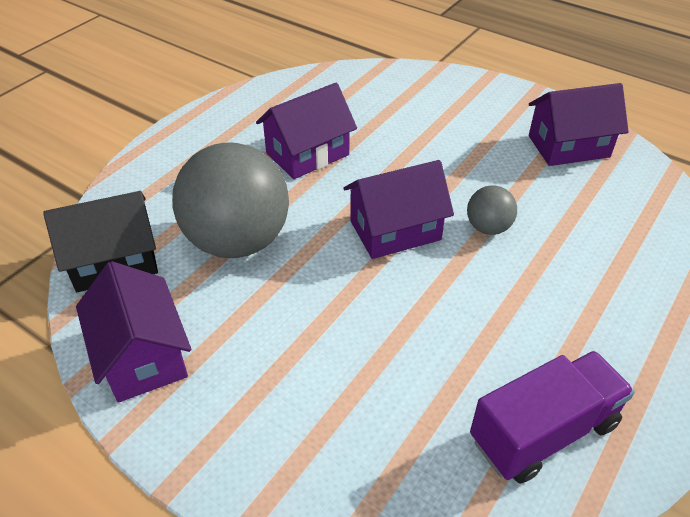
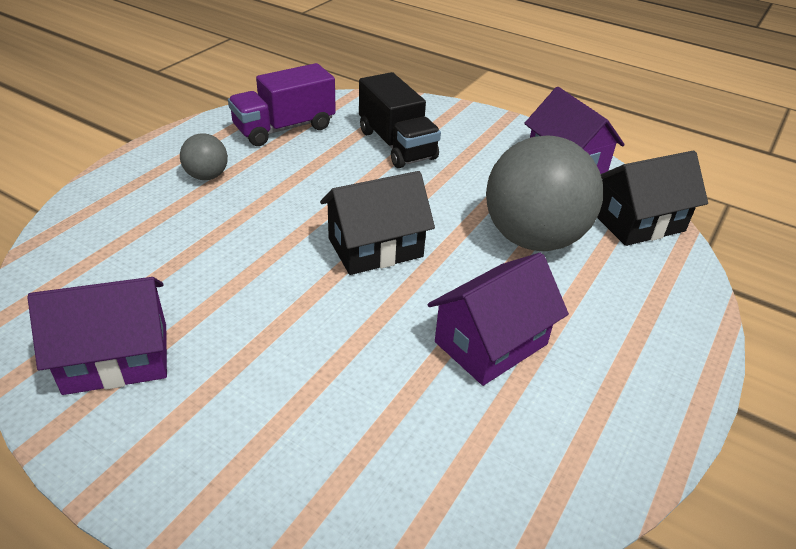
camera: 175 degrees right, 5 degrees down
(371, 394) = (396, 145): none -> black truck
(395, 230) = (375, 247): purple house -> black house
(488, 227) = (276, 250): grey ball -> grey ball (207, 176)

